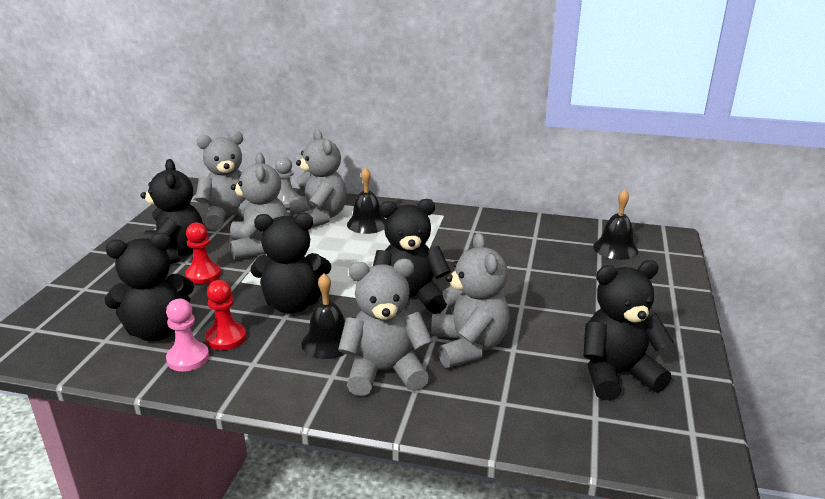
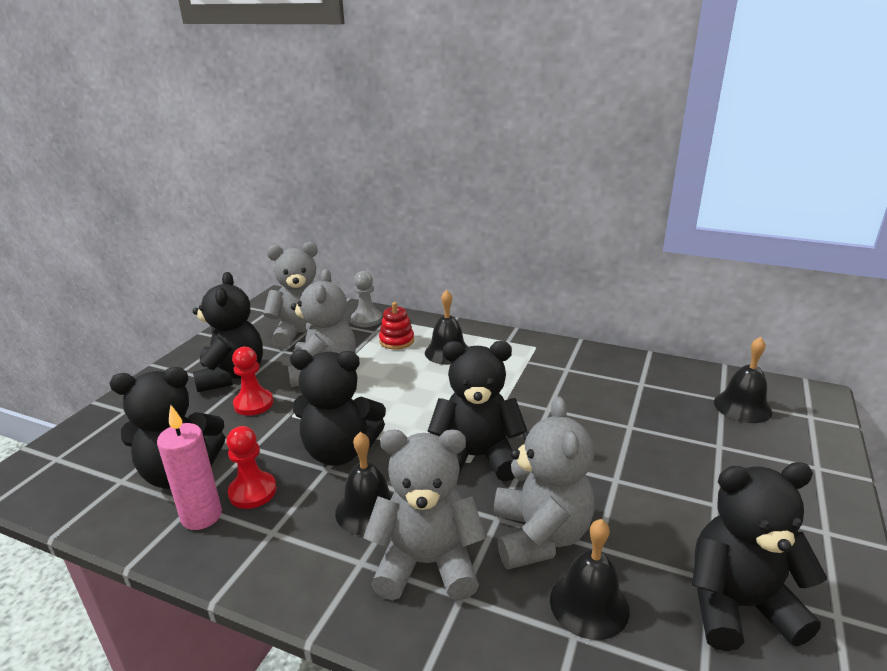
camera: 10 degrees right, 0 degrees up
(188, 358) = (201, 516): pink pawn -> pink candle
(319, 217) = (396, 341): grey teddy bear -> red stacking toy
(511, 384) = (589, 604): none -> black bell

